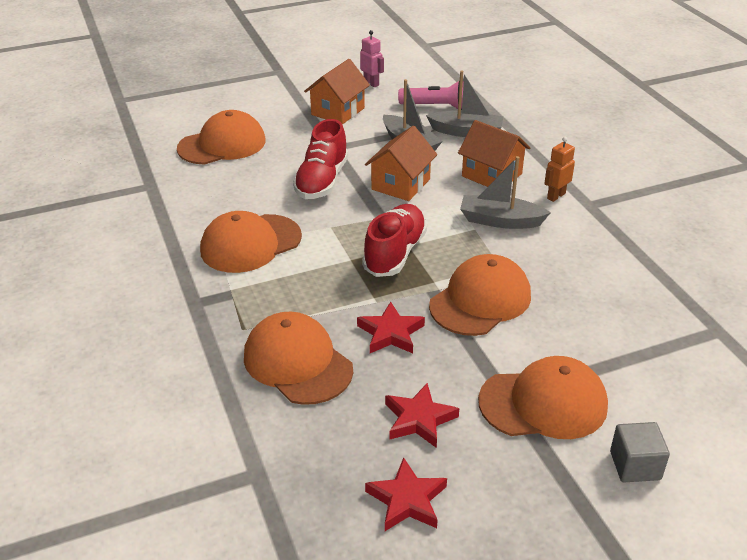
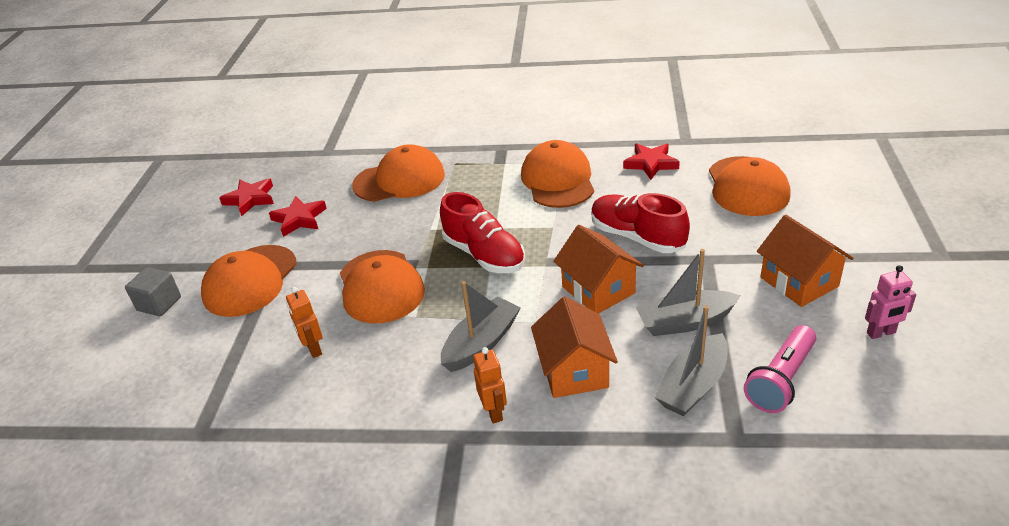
camera: 120 degrees right, 0 degrees up
(390, 333) = (388, 227): red star -> red star (651, 164)
(491, 175) = (574, 371): orange house -> orange house turned 75 degrees counterclockwise
(583, 307) = (313, 349): none -> orange robot

